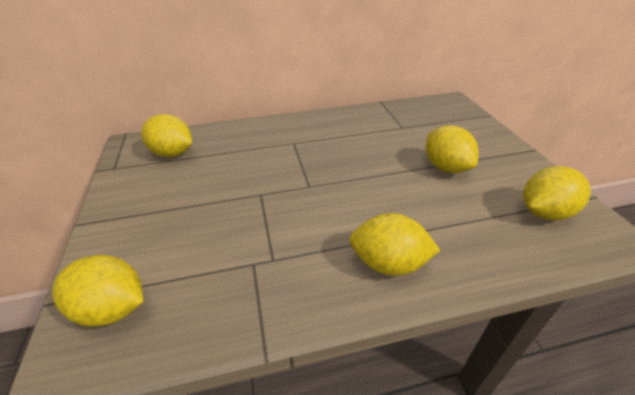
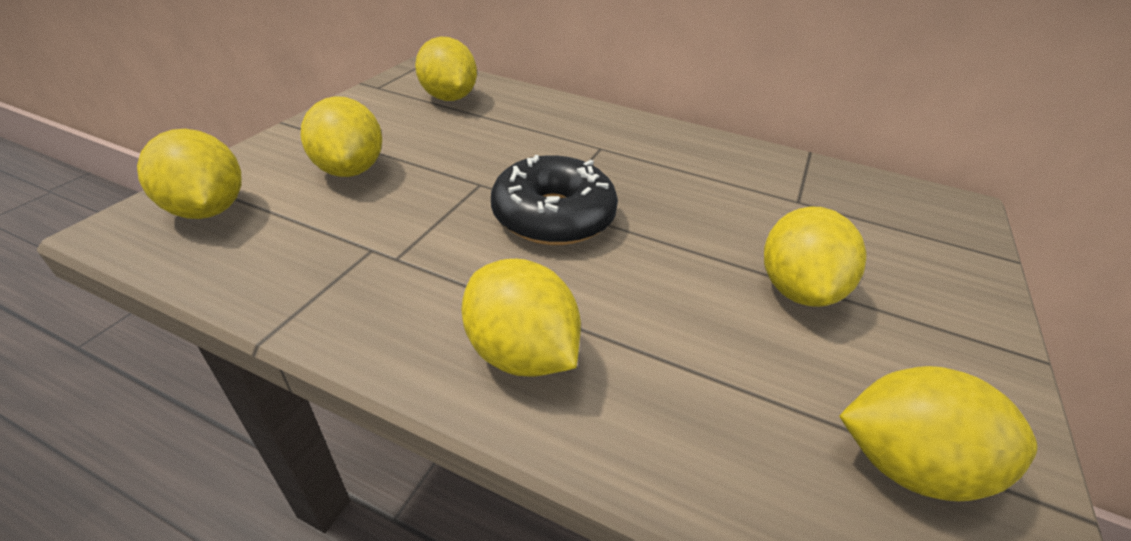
camera: 35 degrees right, 0 degrees up
(174, 228) = (350, 169): none -> yellow lemon
(318, 191) = (553, 216): none -> black donut

